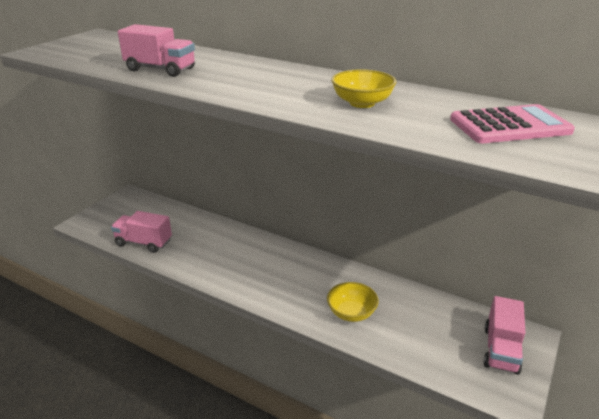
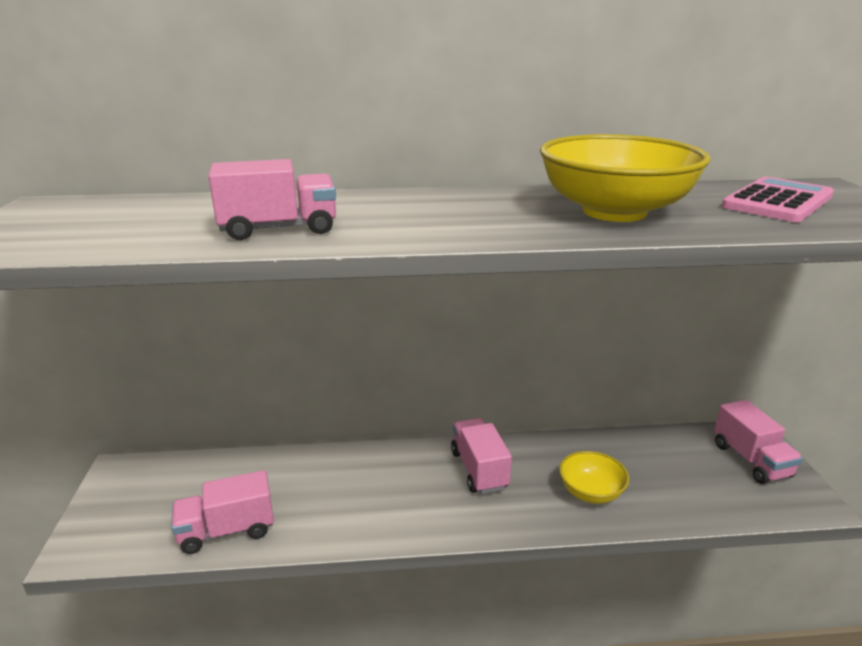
camera: 35 degrees left, 5 degrees down
(299, 270) = (479, 470): none -> pink truck
(362, 103) = (614, 212): yellow bowl -> yellow bowl, size x1.89

